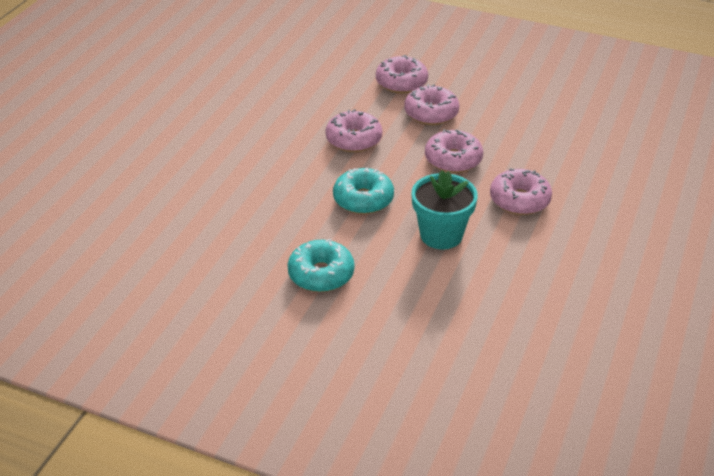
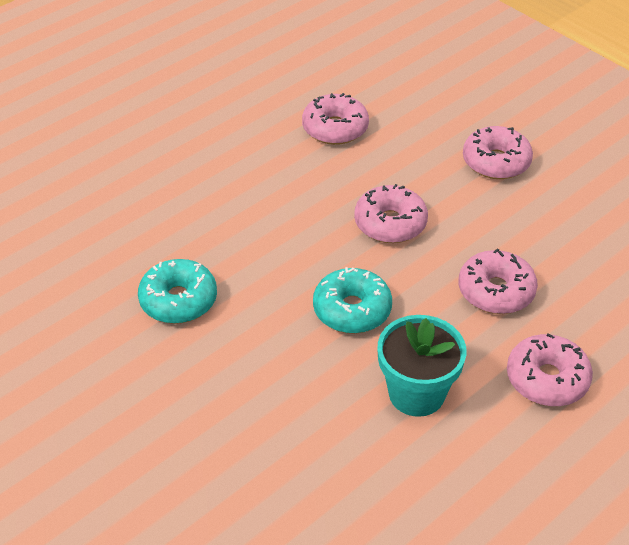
camera: 25 degrees right, 5 degrees up
(321, 274) = (242, 394): turquoise donut -> turquoise donut (178, 300)
(431, 113) = (507, 216): pink donut -> pink donut (335, 128)

